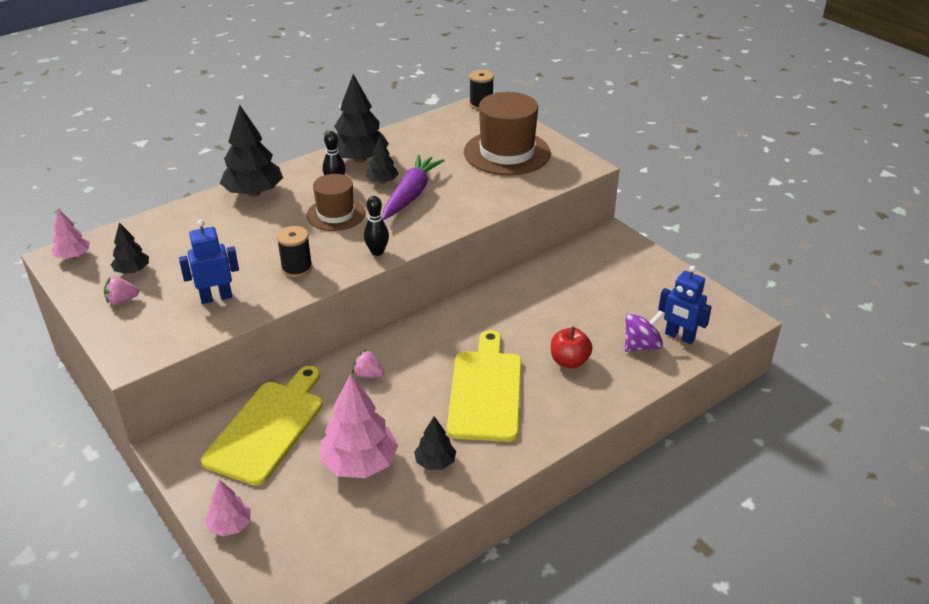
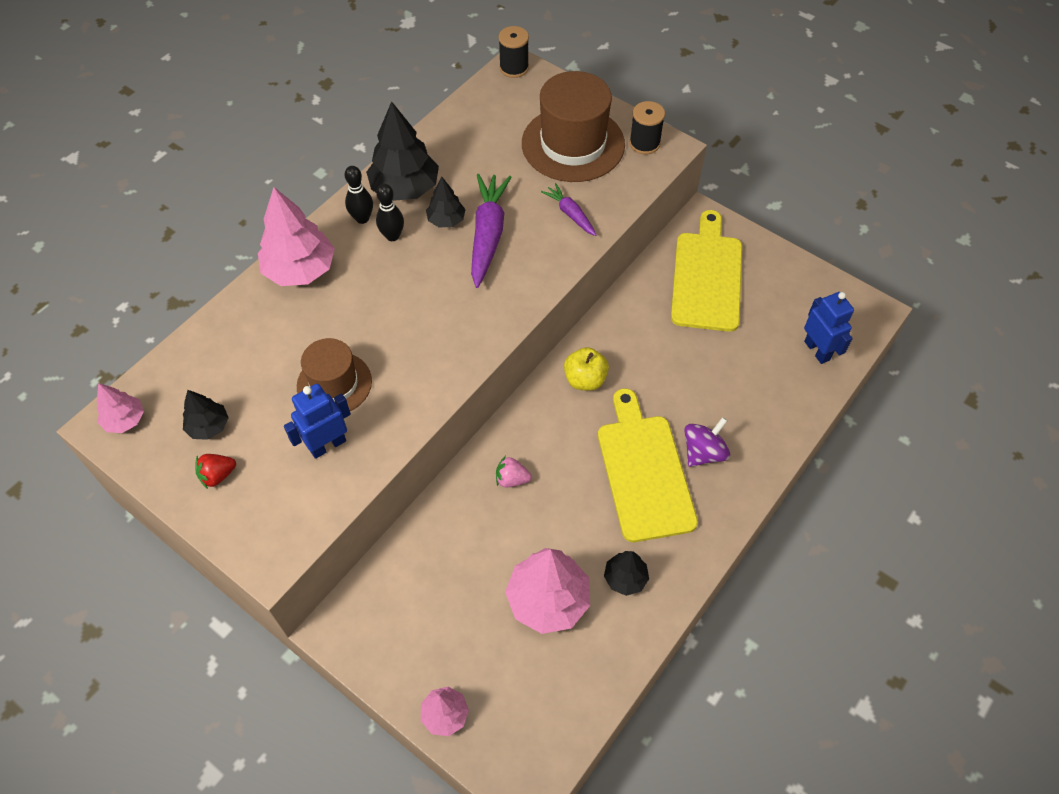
camera: 15 degrees left, 20 degrees up
(122, 300) = (218, 475): pink strawberry -> red strawberry
(254, 192) = (300, 269): black tree -> pink tree
(268, 428) = (432, 578): yellow cutting board -> yellow cutting board (707, 277)
(297, 268) = (402, 379): black spool -> black spool (644, 143)
(335, 214) = (412, 284): brown hat -> brown hat (334, 384)
(377, 252) = (484, 334): black bowling pin -> black bowling pin (362, 218)
(462, 320) = (585, 379): none -> yellow apple
(484, 192) = (570, 214): none -> purple carrot
(569, 361) = (716, 410): red apple -> none
(641, 345) = (782, 371): purple spinning top -> purple spinning top (703, 452)
(679, 336) = (817, 350): blue robot -> blue robot turned 135 degrees counterclockwise

